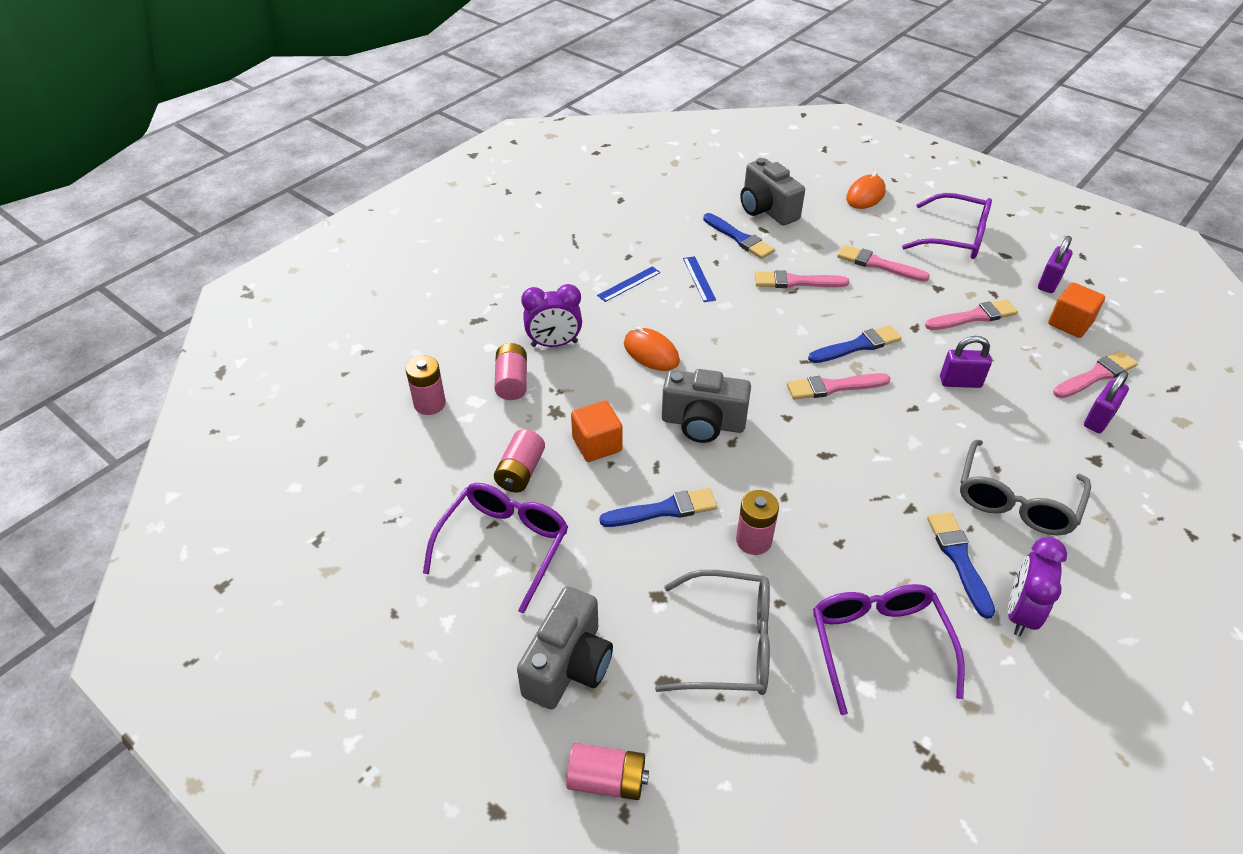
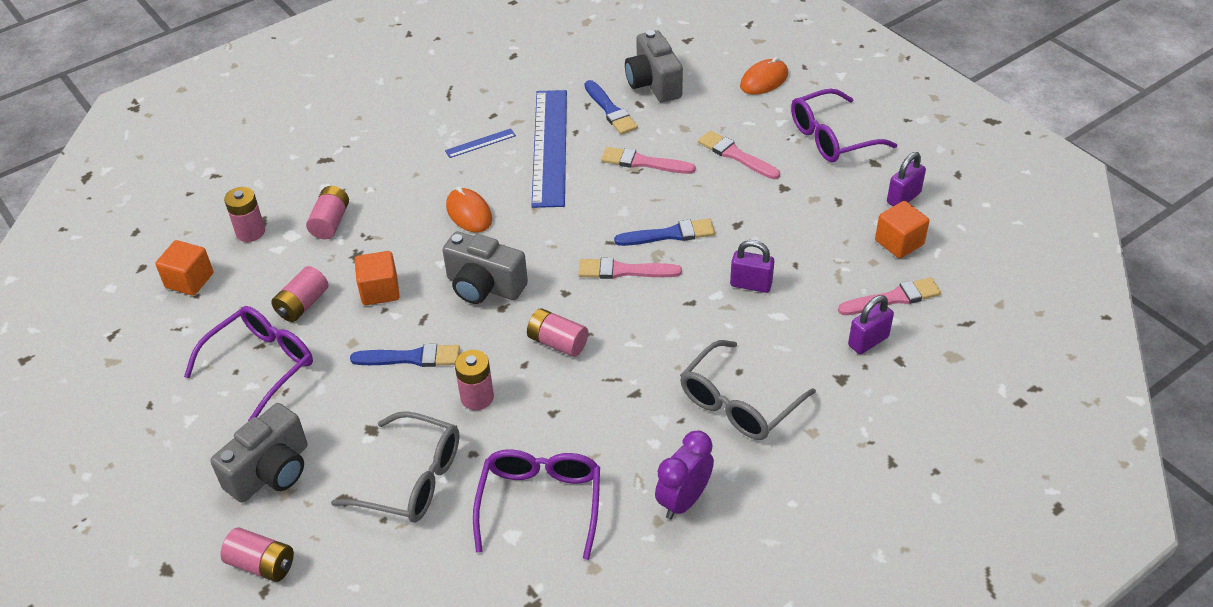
camera: 15 degrees right, 0 degrees up
(383, 465) = (189, 280): none -> orange cube
(554, 344) = (384, 192): purple clock -> none
(699, 279) = (550, 147): blue ruler -> blue ruler, size x2.47
(806, 469) = (557, 342): none -> pink battery
(955, 238) = (832, 137): purple glasses -> purple glasses turned 120 degrees clockwise
(959, 559) = (654, 445): blue brush -> none
(974, 317) = (803, 222): pink brush -> none

